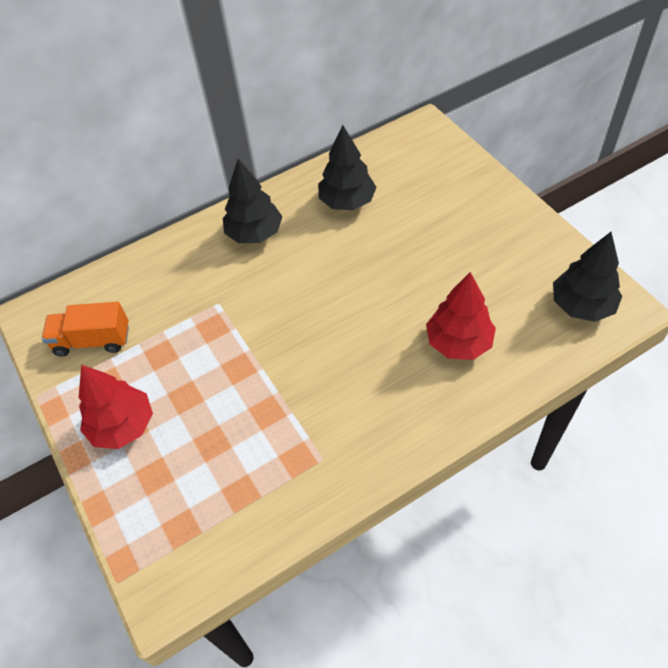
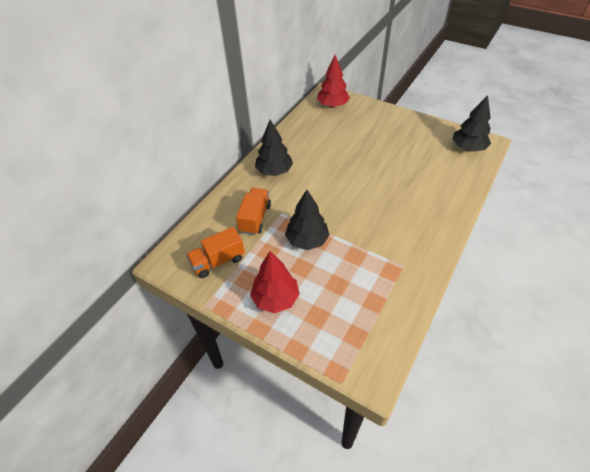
camera: 30 degrees left, 5 degrees down
(179, 297) = (255, 218): none -> orange truck
(347, 202) = (314, 140): black tree -> black tree (307, 240)
(458, 342) = (425, 184): red tree -> red tree (332, 105)

